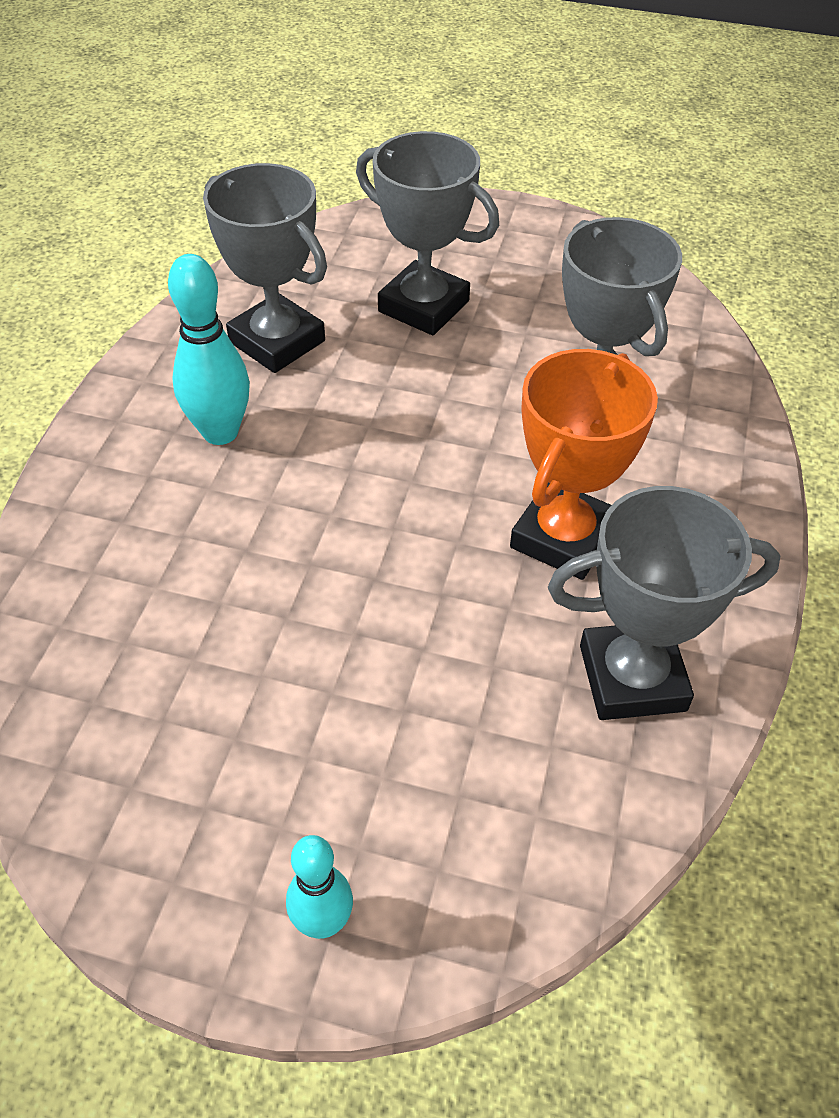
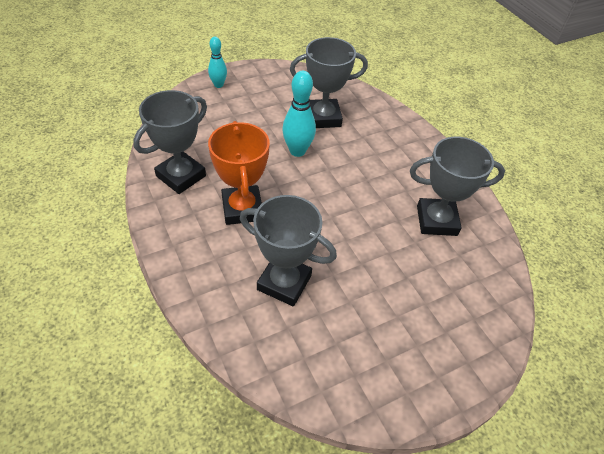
camera: 135 degrees right, 0 degrees up
(220, 432) = (400, 172): turquoise bowling pin -> turquoise bowling pin (297, 151)
(423, 306) = (409, 283): grey trophy -> grey trophy (323, 117)

